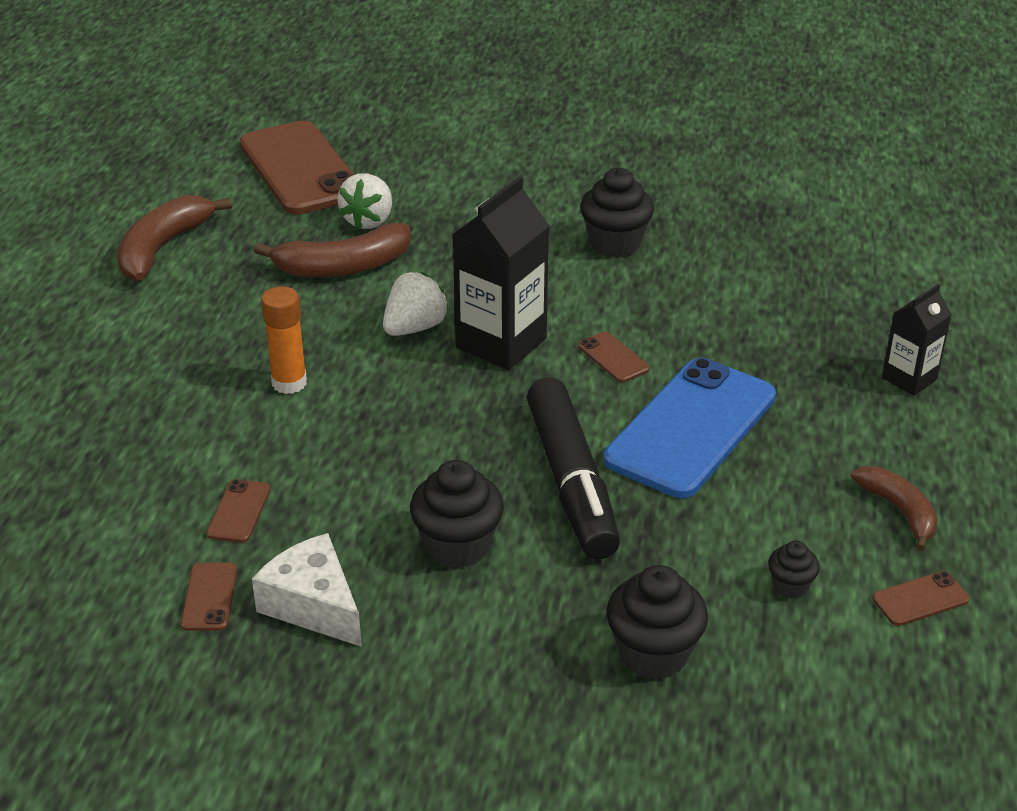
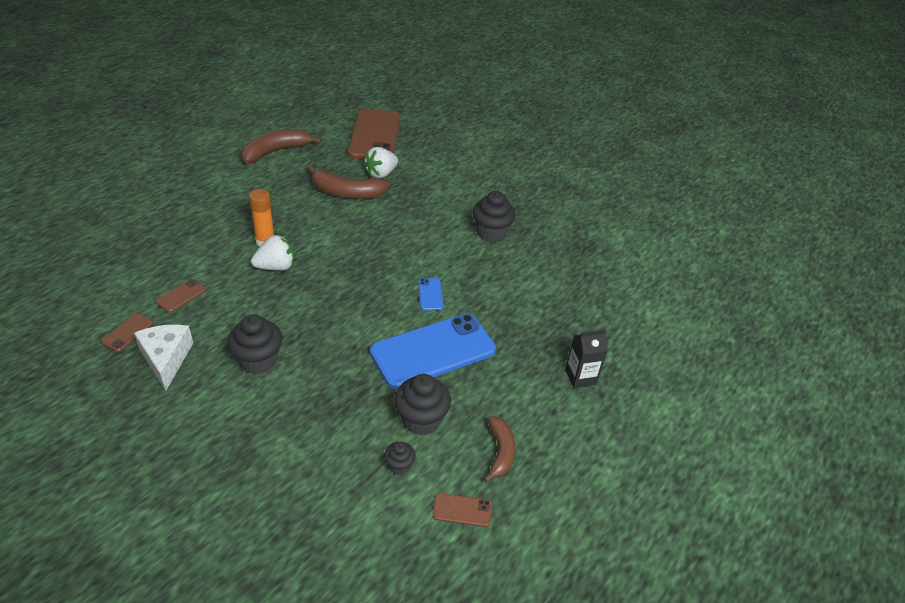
camera: 25 degrees right, 5 degrees up
(414, 328) = (349, 237): white strawberry -> white strawberry (276, 267)
(501, 343) = (382, 263): black carton -> none
(571, 482) = (344, 352): black marker -> none
(613, 357) = (430, 294): brown phone -> blue phone
(653, 654) = (293, 467): black cupcake -> black cupcake (421, 420)

